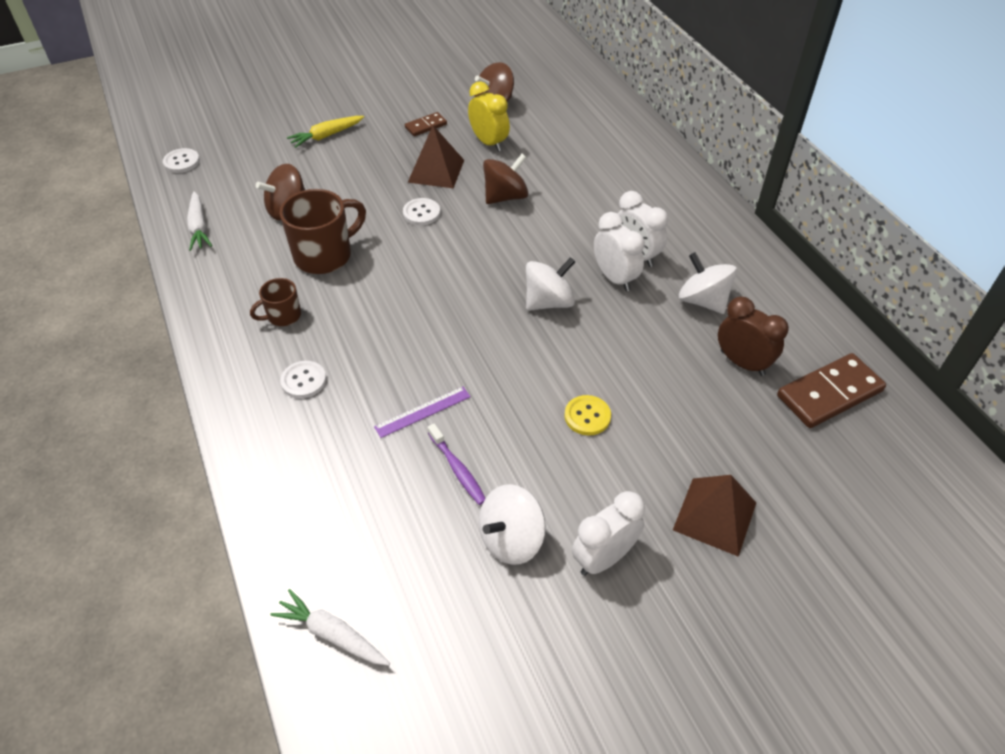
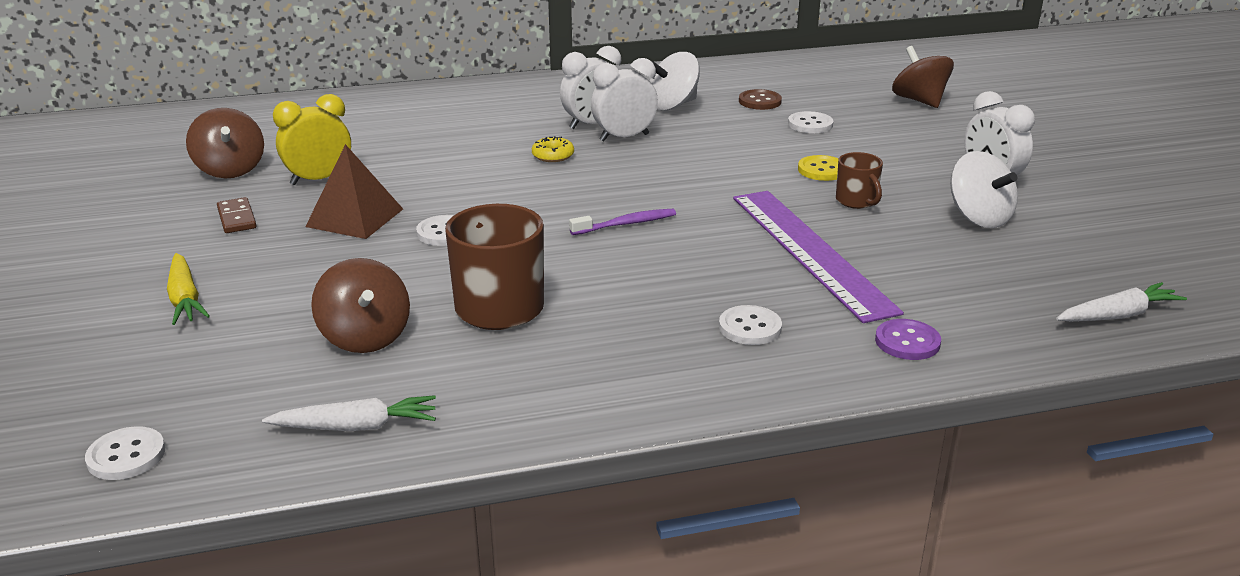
camera: 80 degrees left, 20 degrees down
(283, 316) = (618, 342): brown mug -> brown mug (857, 201)
(286, 474) = (907, 342): none -> purple button
(332, 634) = (1117, 315): white carrot -> white carrot turned 150 degrees counterclockwise
(423, 412) = (810, 251): purple ruler -> purple ruler, size x2.23
(458, 469) = (893, 237): purple toothbrush -> purple toothbrush (626, 224)
(505, 196) = (445, 179): brown spinning top -> brown spinning top (919, 101)
(549, 302) = (650, 172): white spinning top -> none
(563, 243) = (553, 155): none -> yellow donut
(697, 404) = (810, 124): none -> white button
(714, 516) = (937, 134): brown pyramid -> none
(742, 363) = (760, 101): brown clock -> brown button
(829, 394) = (801, 78): brown domino -> none

